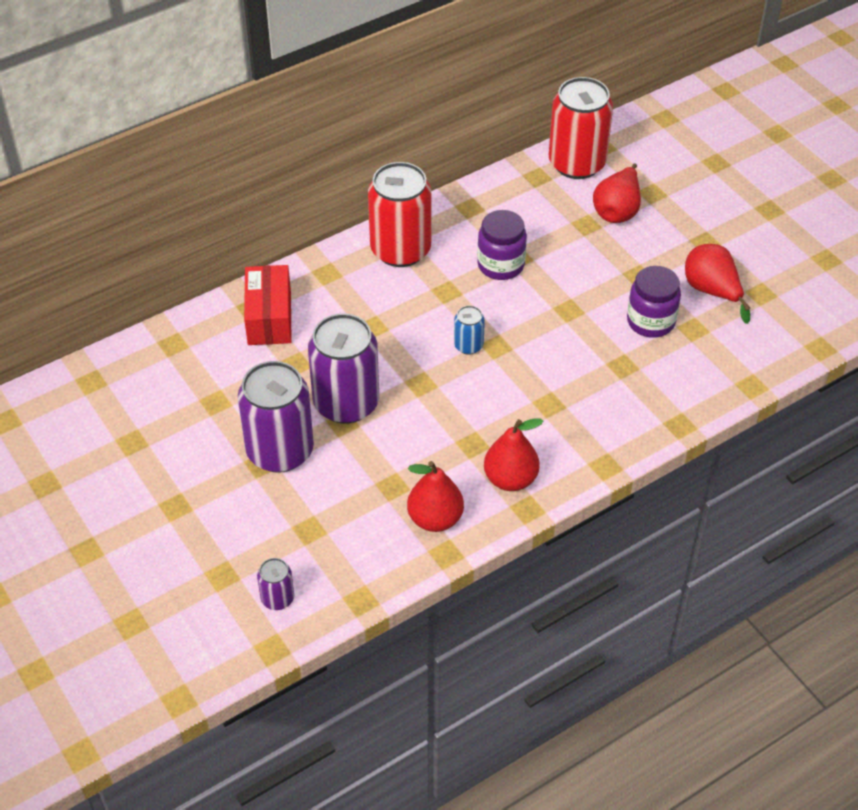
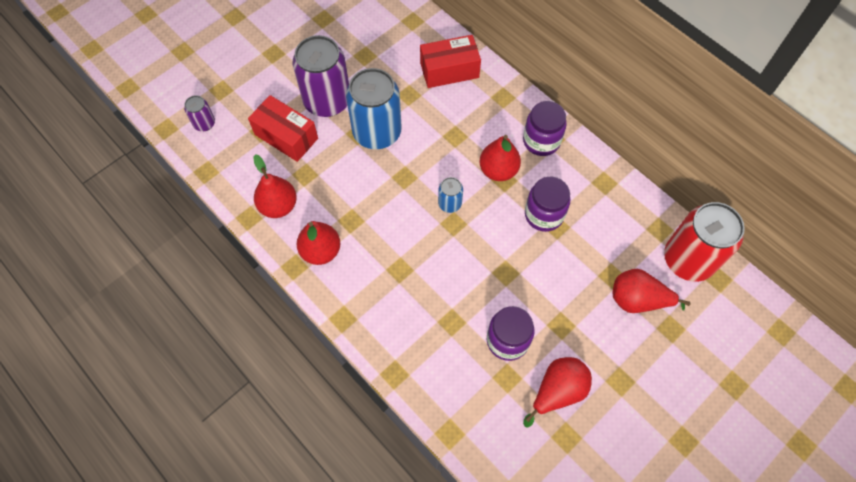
camera: 80 degrees right, 15 degrees up
(326, 502) = (286, 136): none -> red box
(346, 403) = (377, 132): purple can -> blue can
(400, 250) = (541, 141): red can -> purple jar
(432, 294) = (498, 170): none -> red pear

